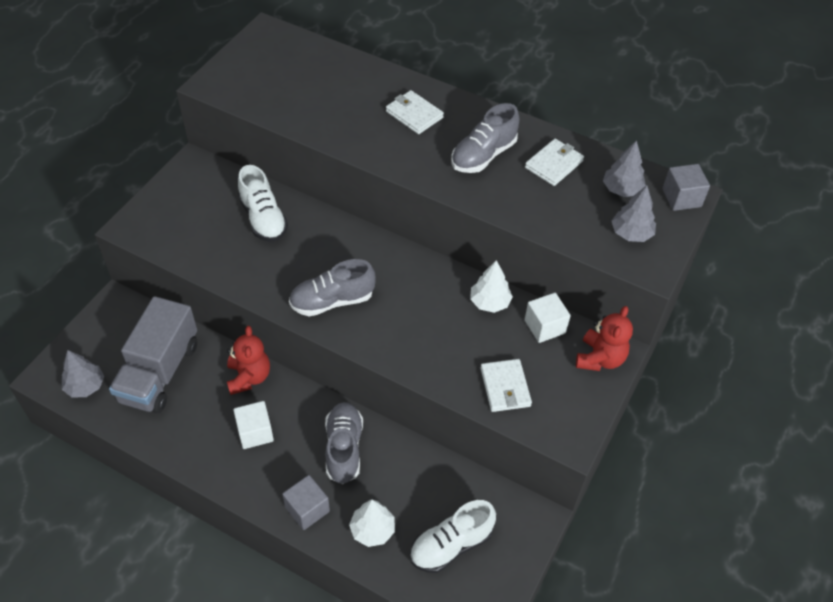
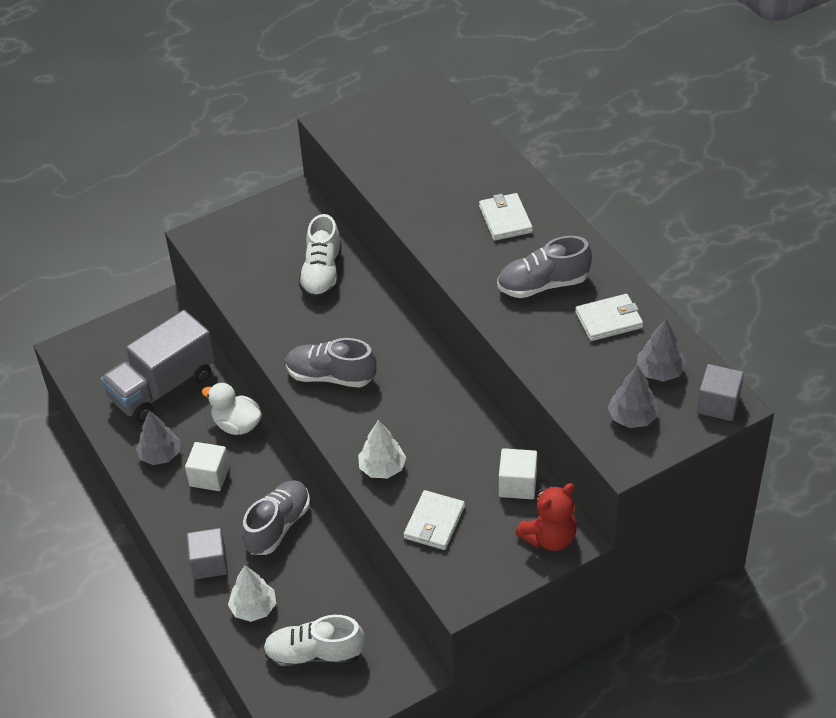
camera: 35 degrees right, 5 degrees down
(85, 386) = (93, 372): grey tree -> grey tree (160, 455)
(249, 377) = (237, 425): red teddy bear -> white duck
(490, 302) = (480, 439): white tree -> white tree (382, 468)

